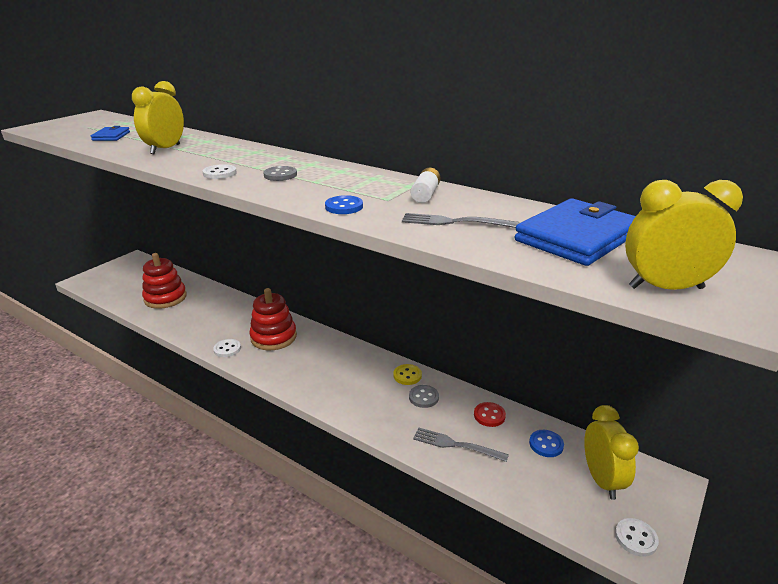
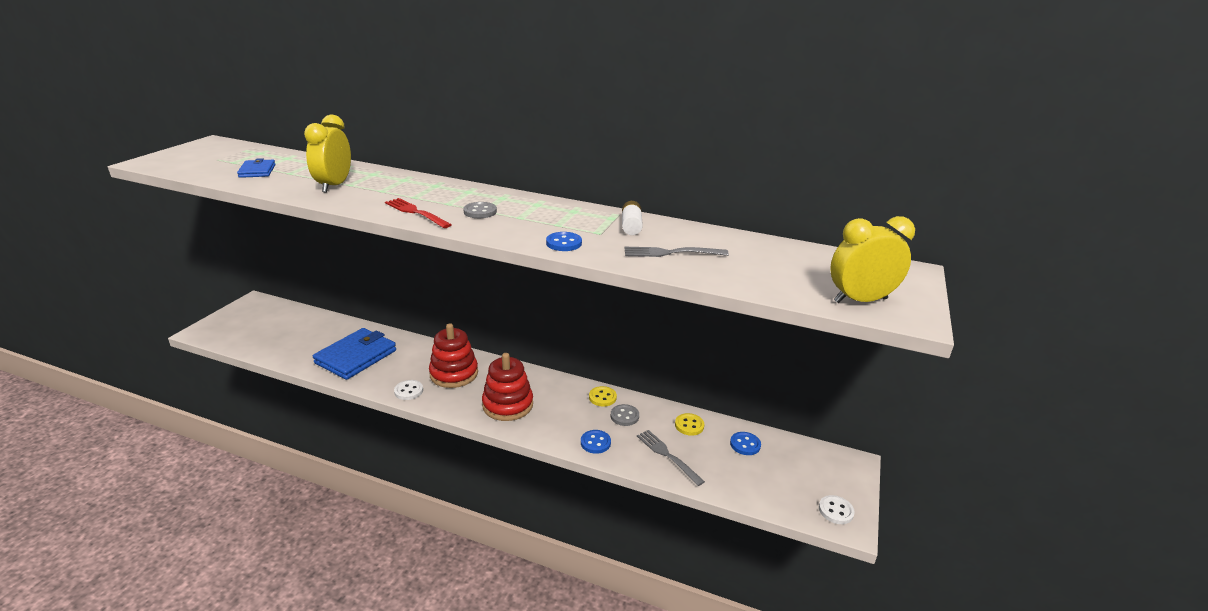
camera: 15 degrees left, 0 degrees up
(165, 298) = (314, 343): red stacking toy -> red stacking toy (507, 405)
(220, 173) = (416, 212): white button -> red fork
(385, 421) = (595, 443): none -> blue button
(456, 445) = (667, 455): grey fork -> grey fork turned 45 degrees clockwise
(489, 415) = (689, 425): red button -> yellow button
(577, 237) = (778, 261): blue wallet -> blue wallet (356, 357)
(602, 480) = (798, 468): yellow clock -> none

